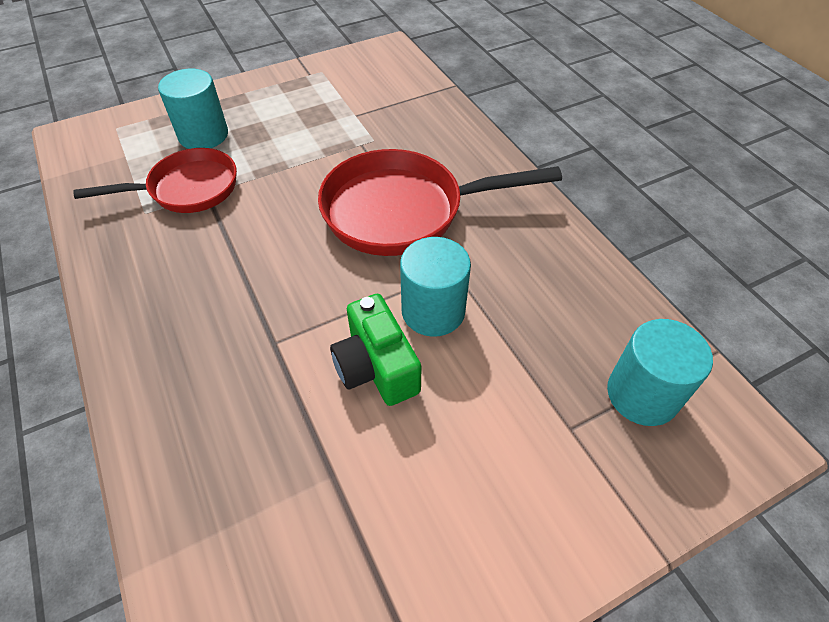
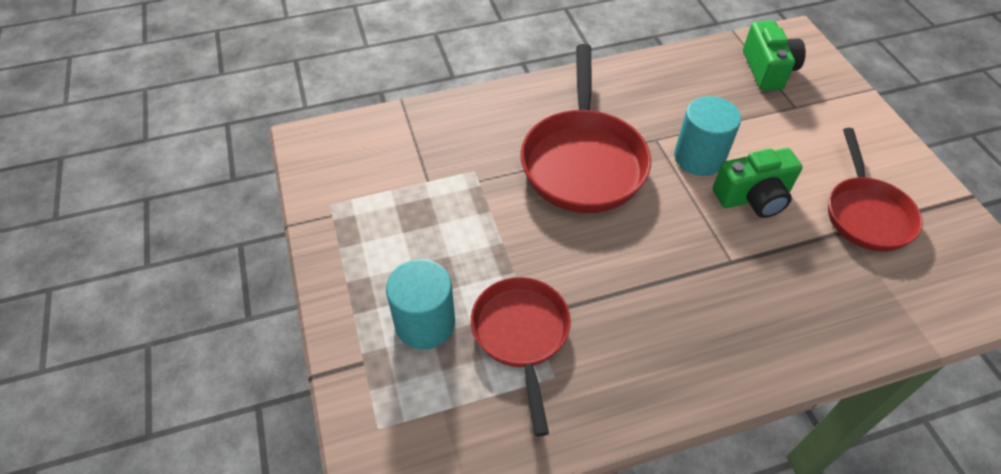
camera: 80 degrees left, 0 degrees up
(367, 508) = (866, 213): none -> red pan
(642, 394) = (767, 70): turquoise cylinder -> green camera

